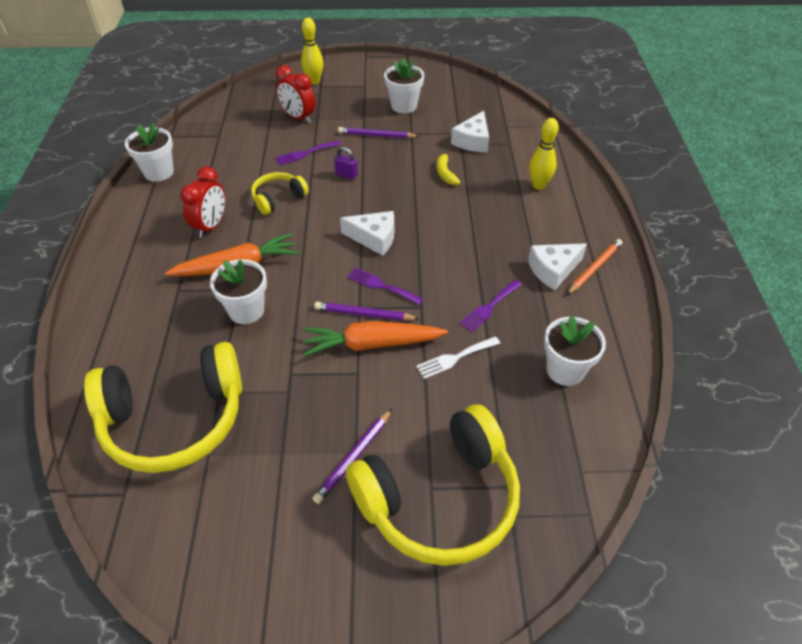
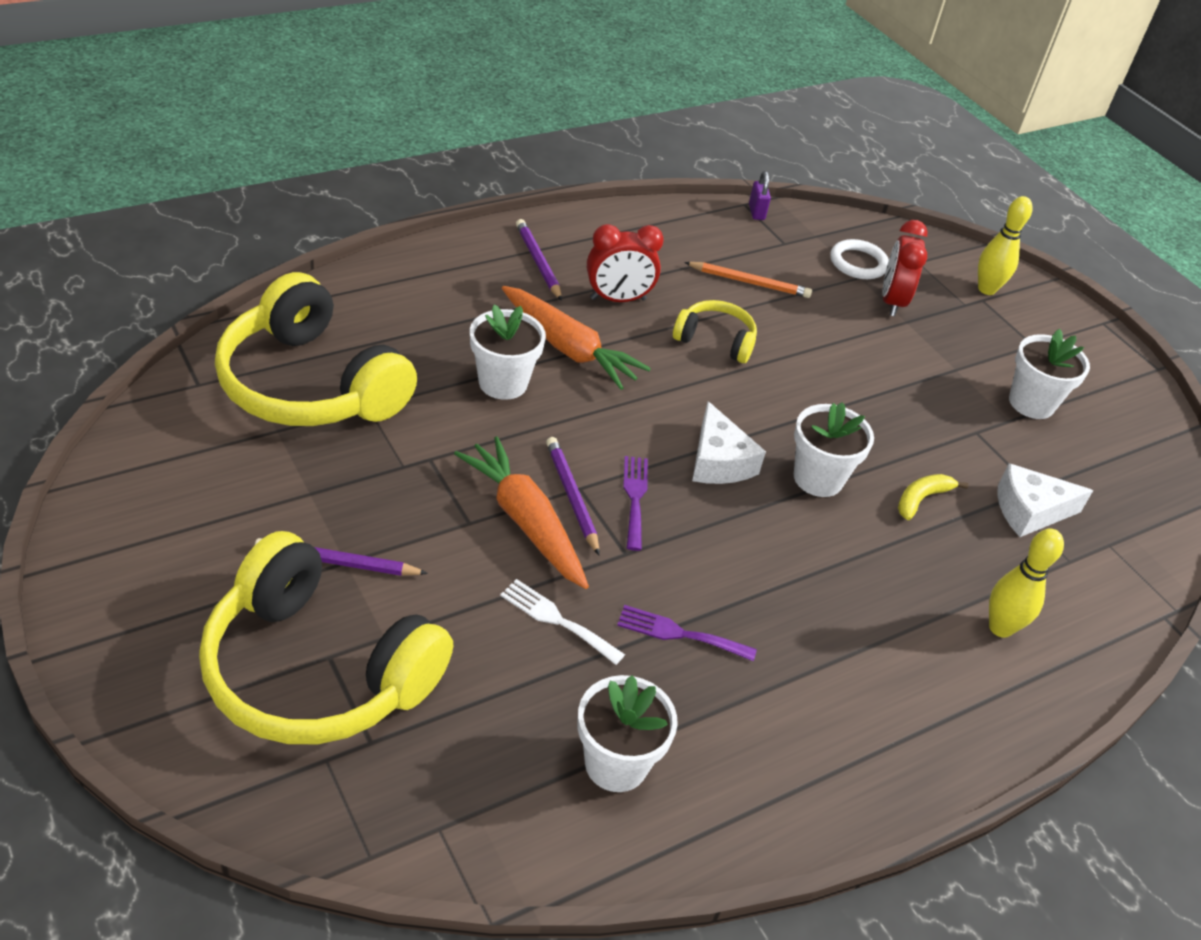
camera: 55 degrees right, 5 degrees down
(159, 172) = (672, 220): white flower pot -> white flower pot (818, 478)
(258, 115) = (858, 263): none -> white ring
(305, 153) = (826, 335): purple fork -> none
(346, 175) = (819, 391): purple padlock -> purple padlock (756, 212)
(376, 135) = (933, 394): purple pencil -> purple pencil (538, 262)
(553, 270) = (816, 697): white cheese -> none
(594, 268) = (864, 755): orange pencil -> orange pencil (750, 282)

